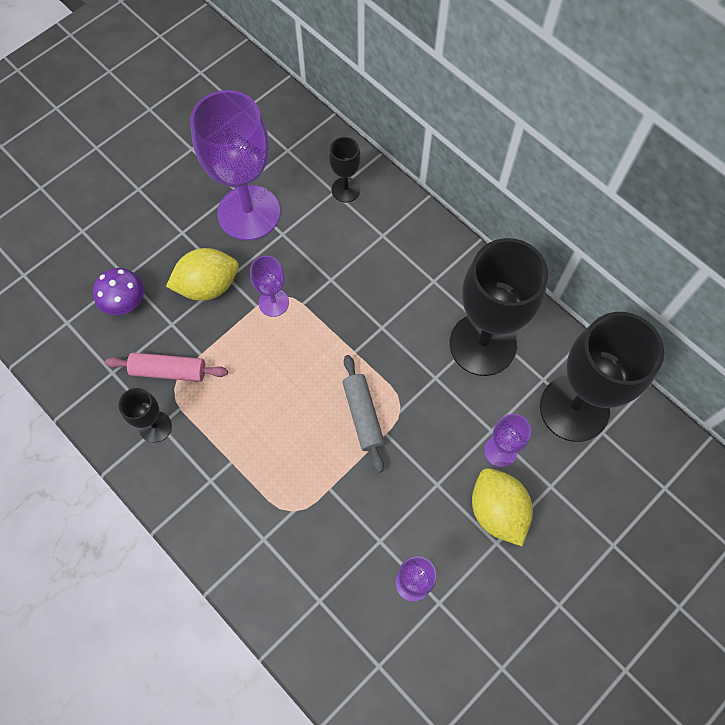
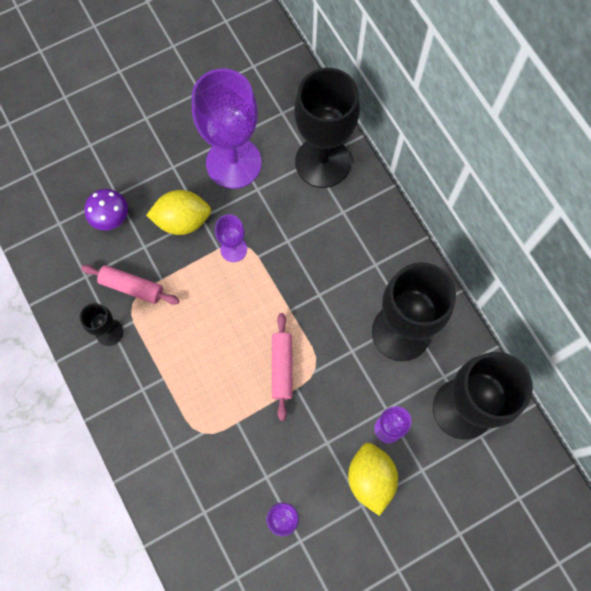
camera: 15 degrees right, 5 degrees up
(345, 190) = (322, 162): black goblet -> black goblet, size x2.14
(363, 415) = (282, 367): grey rolling pin -> pink rolling pin

